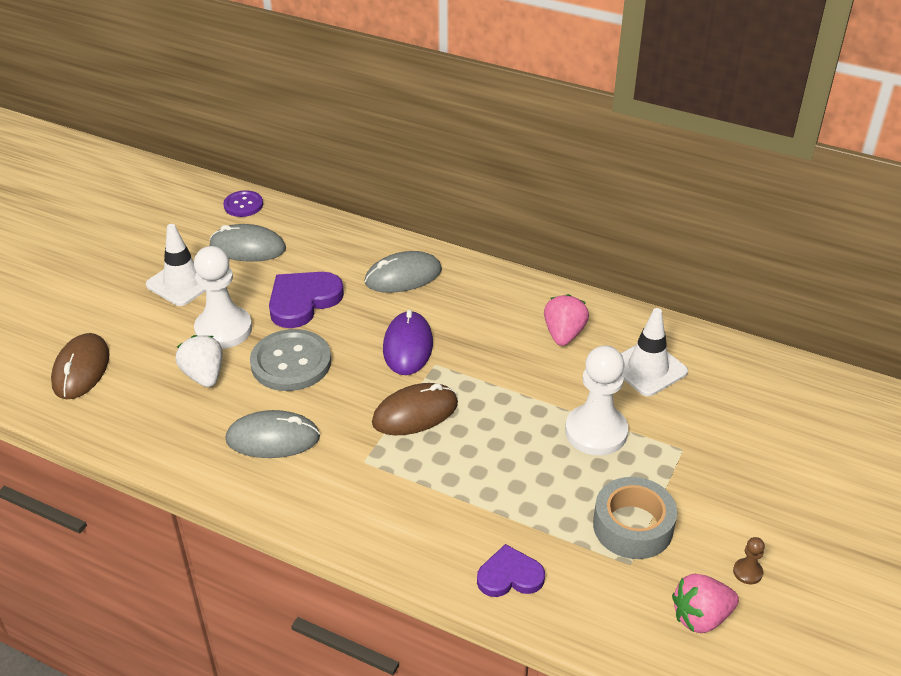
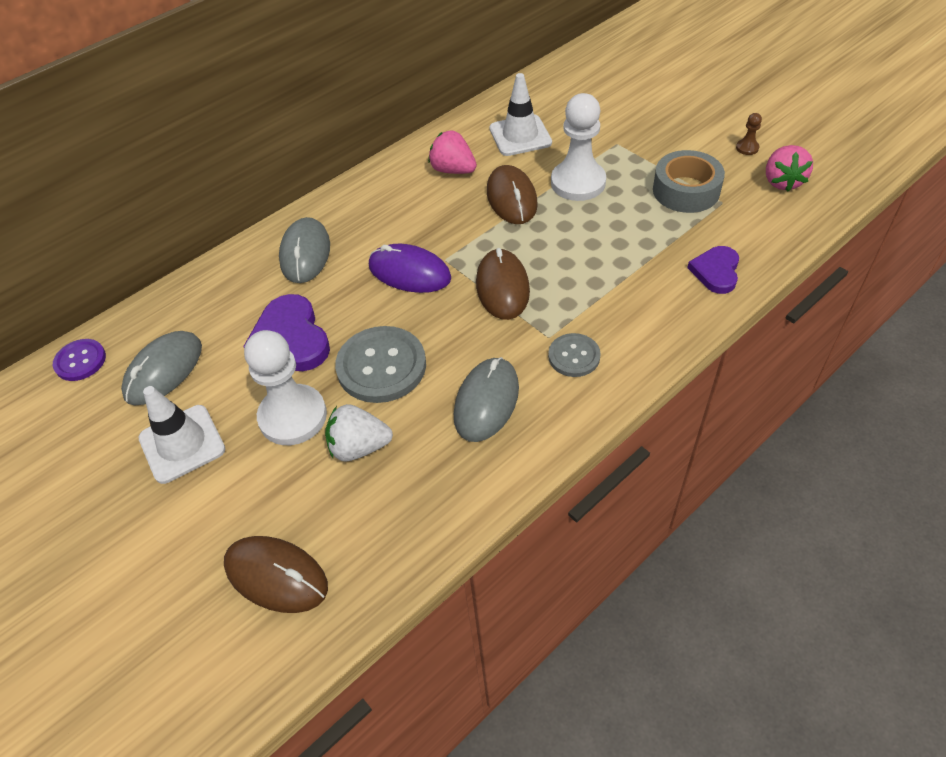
camera: 65 degrees left, 10 degrees up
(345, 485) = (574, 356): none -> grey button
(544, 387) = (511, 198): none -> brown mouse

